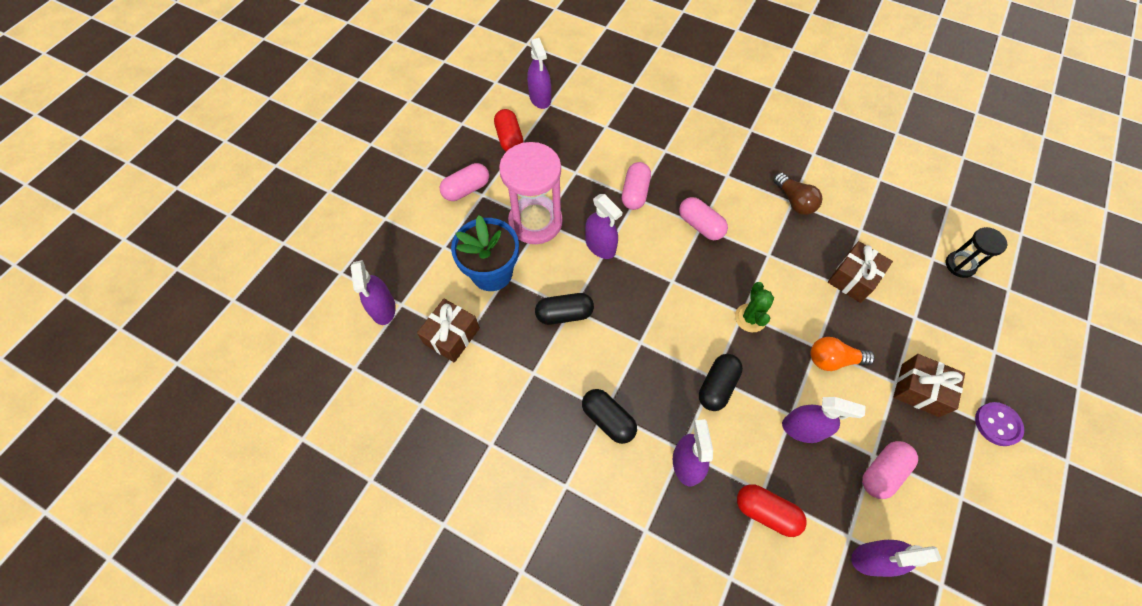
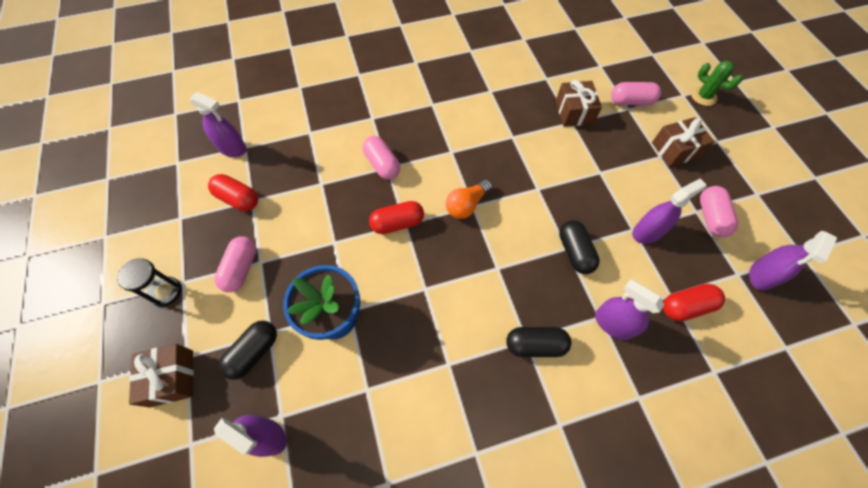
camera: 45 degrees left, 0 degrees up
(451, 336) = (354, 399): brown gift -> brown gift (171, 378)
(535, 222) = (328, 247): pink hourglass -> none
(564, 314) = (424, 297): black capsule -> black capsule (254, 352)
(600, 246) = (397, 223): purple spray bottle -> red capsule
(700, 225) = (451, 152): pink capsule -> pink capsule (631, 101)
(750, 318) = (545, 188): green cactus -> green cactus (703, 96)
(794, 201) = (491, 89): brown light bulb -> none
(833, 359) = (616, 172): orange light bulb -> orange light bulb (466, 205)
(960, 265) = (617, 59): black hourglass -> black hourglass (166, 292)
(997, 424) = (727, 136): purple button -> none

